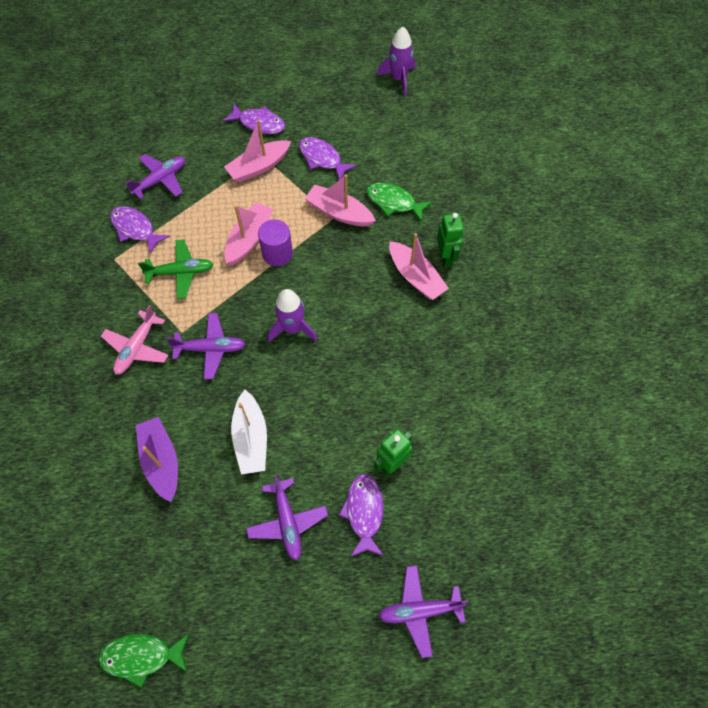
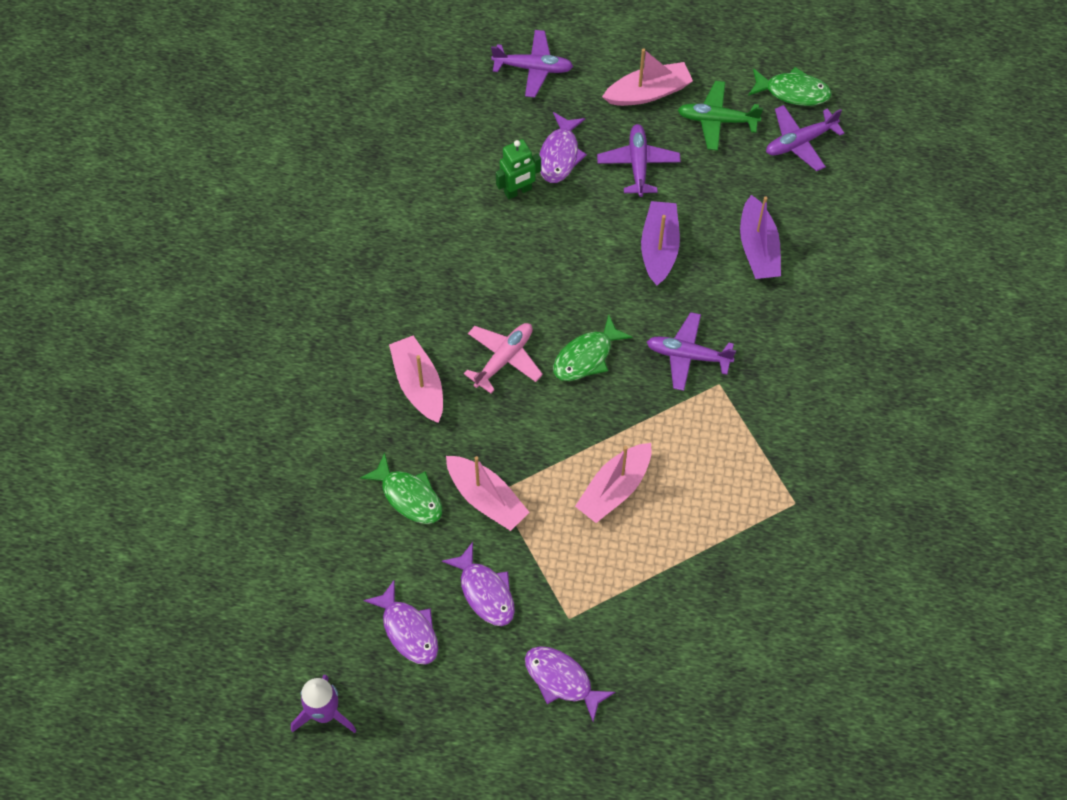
camera: 165 degrees left, 0 degrees up
(135, 229) = (763, 541): purple fish -> purple fish (408, 630)
(137, 348) = (774, 377): pink plane -> pink plane (504, 359)
(161, 180) = (721, 613): purple plane -> purple plane (800, 142)
(181, 272) = (710, 462): green plane -> green plane (717, 120)
(251, 438) = (659, 248): white boat -> purple boat
(259, 167) = (578, 600): pink boat -> pink boat (648, 92)
(277, 253) = (582, 458): purple cylinder -> none
(292, 328) = (586, 356): purple rocket -> green fish
(446, 257) = (371, 401): green robot -> none

